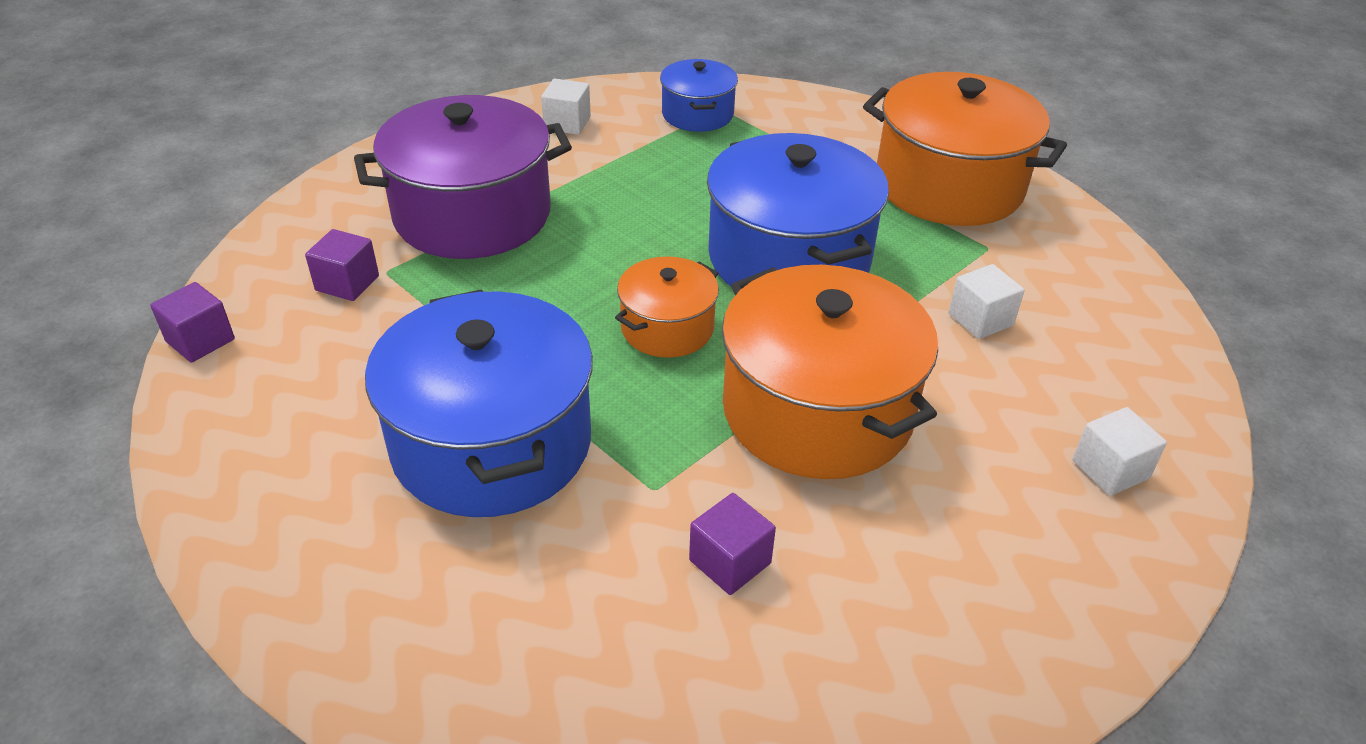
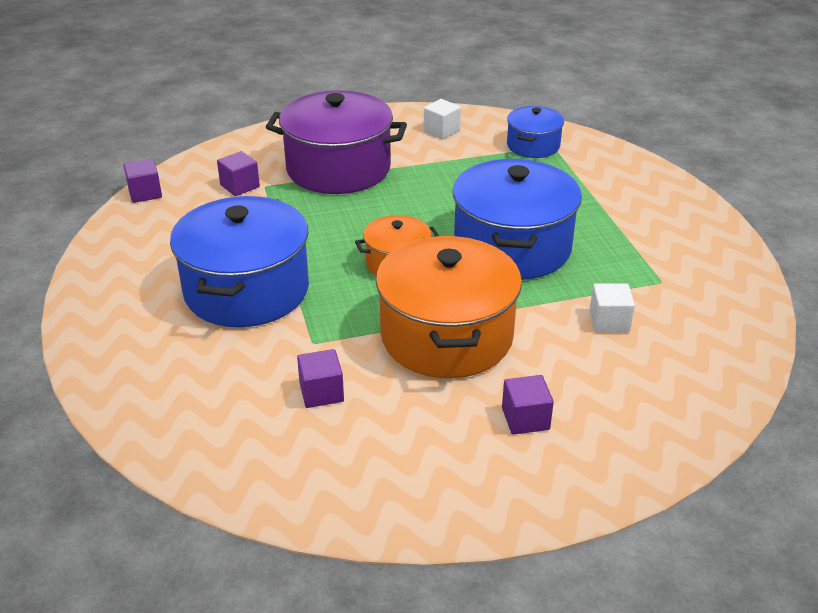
camera: 30 degrees right, 5 degrees down
(948, 185) = (672, 235): orange pot -> none
(1005, 489) = (525, 419): none -> purple cube
(1110, 469) = (609, 434): white cube -> none

